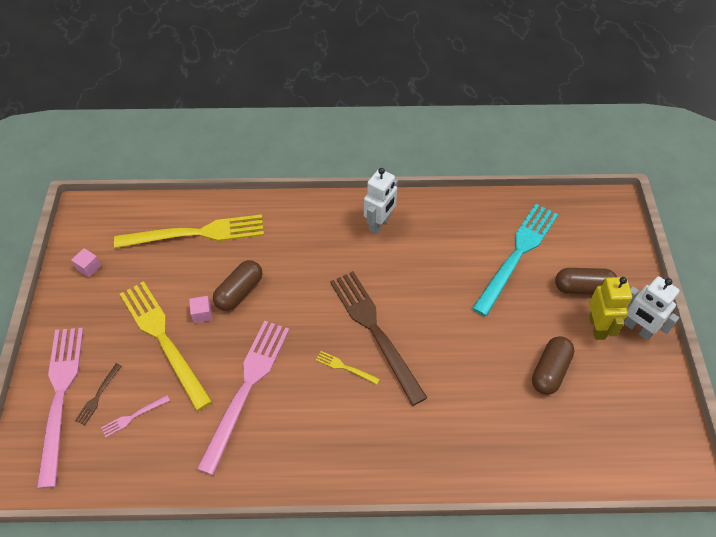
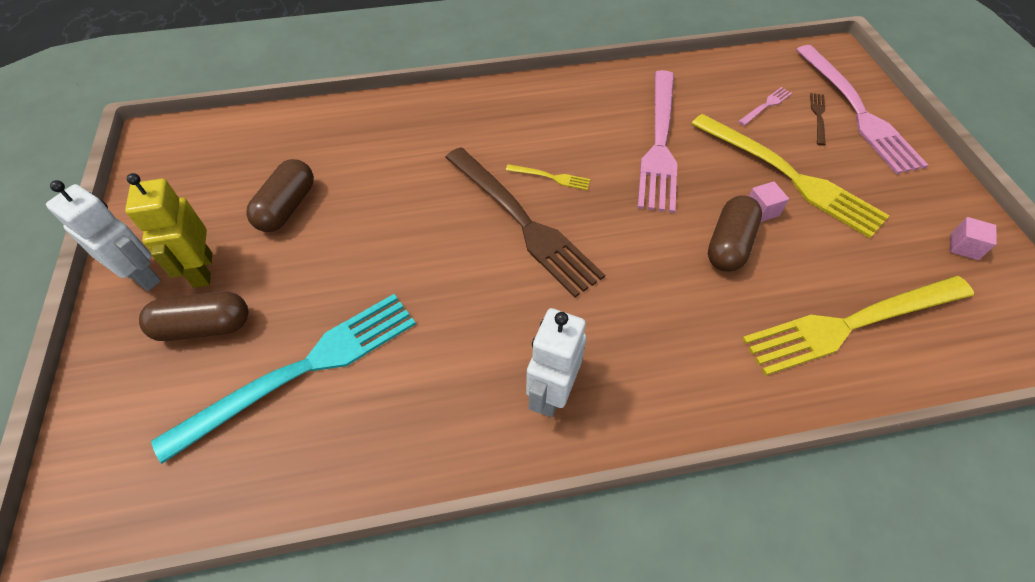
camera: 170 degrees right, 0 degrees up
(517, 255) = (302, 370): turquoise fork -> turquoise fork turned 150 degrees counterclockwise

